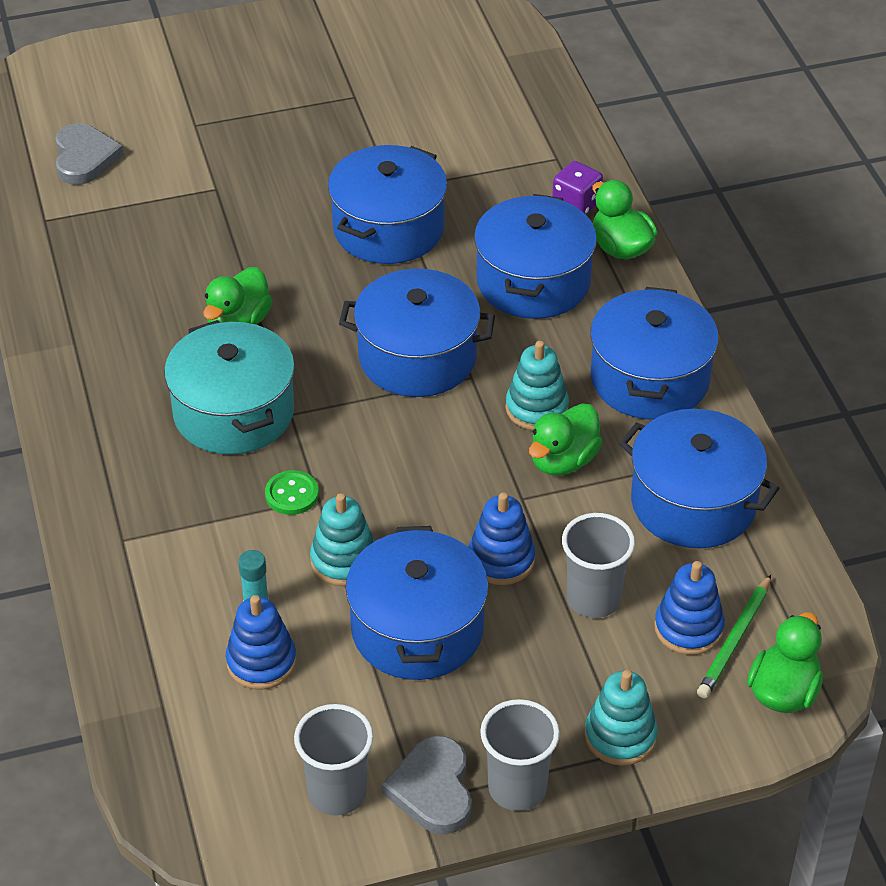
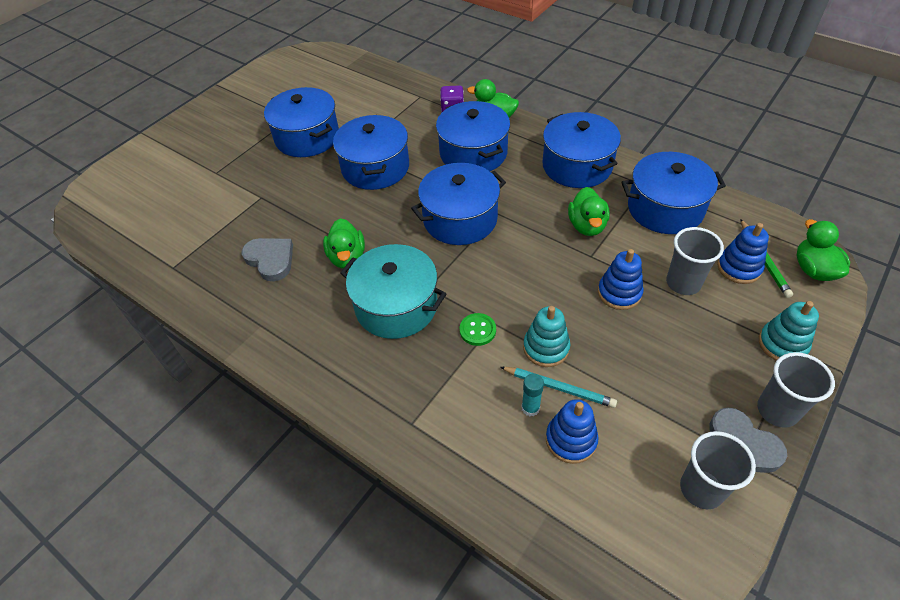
camera: 35 degrees left, 5 degrees up
(84, 158) = (165, 222): grey heart -> grey heart (270, 260)
(309, 607) = (559, 388): none -> turquoise pencil
(417, 629) = (625, 358): blue pot -> blue pot (307, 137)
(536, 408) = (545, 209): turquoise stacking toy -> none

